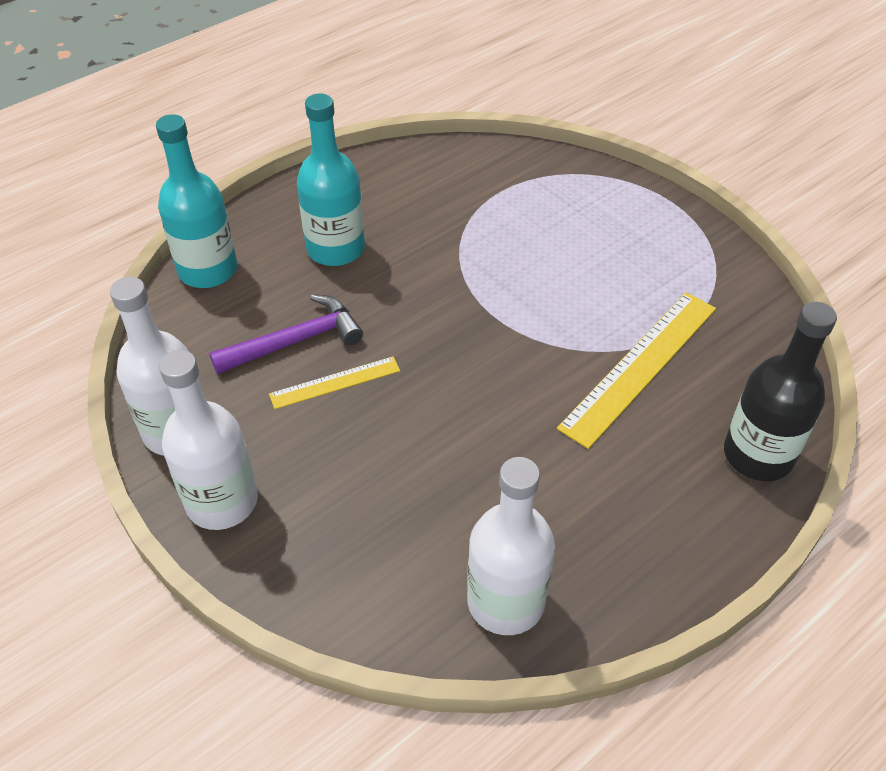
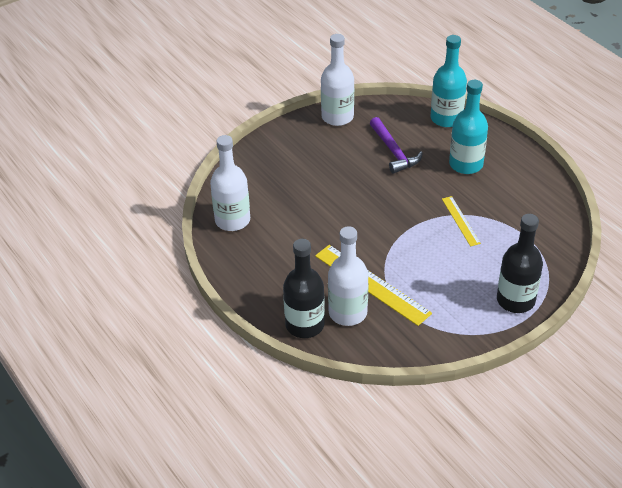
camera: 95 degrees right, 5 degrees down
(222, 501) = (296, 133): white bottle -> white bottle (348, 312)
(335, 382) = (365, 166): yellow ruler -> yellow ruler (460, 221)
(635, 206) = (515, 300): none -> black bottle

